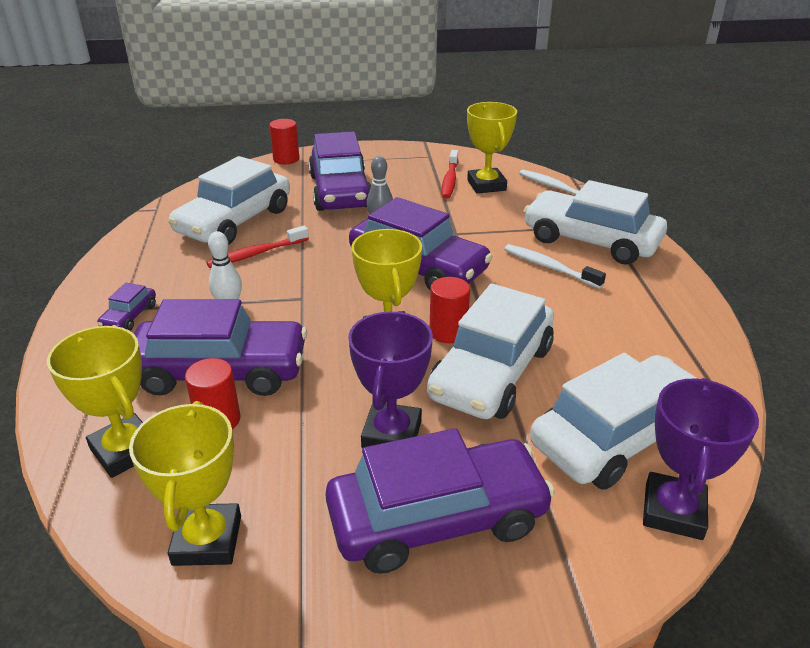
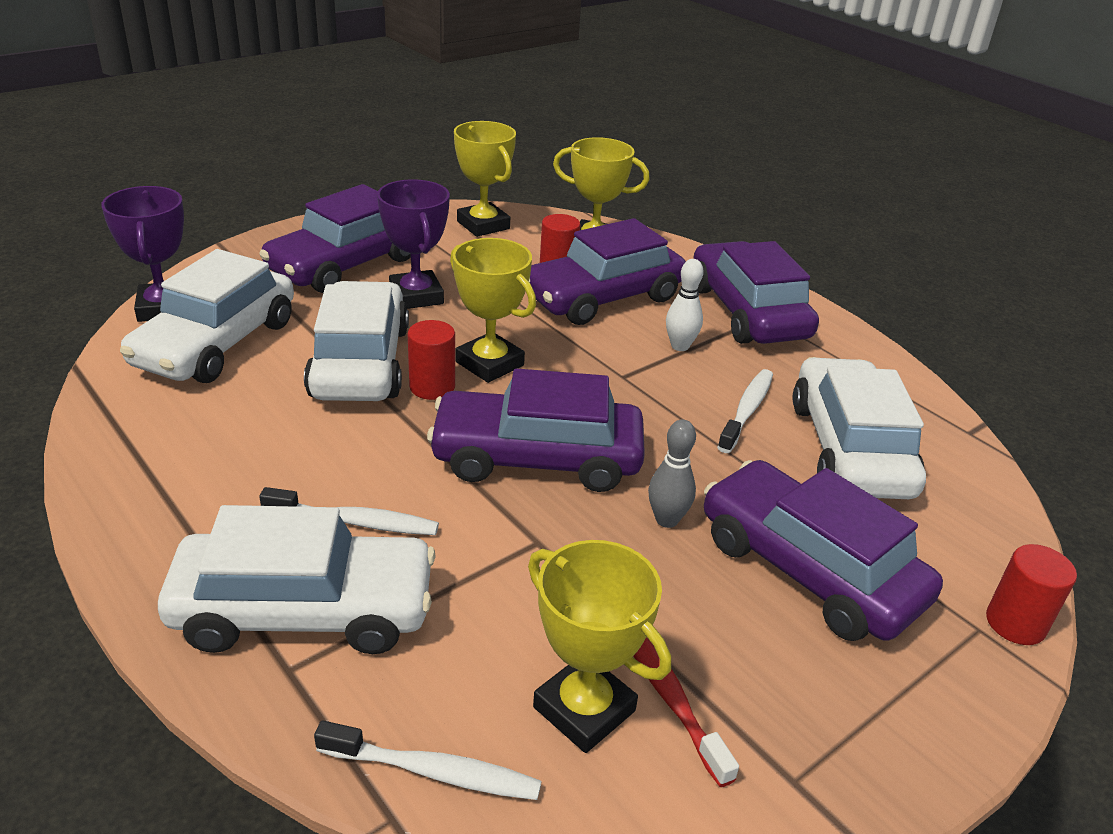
camera: 145 degrees right, 0 degrees up
(129, 316) = (747, 312): purple car -> purple car, size x2.33
(256, 254) = (747, 410): red toothbrush -> white toothbrush

